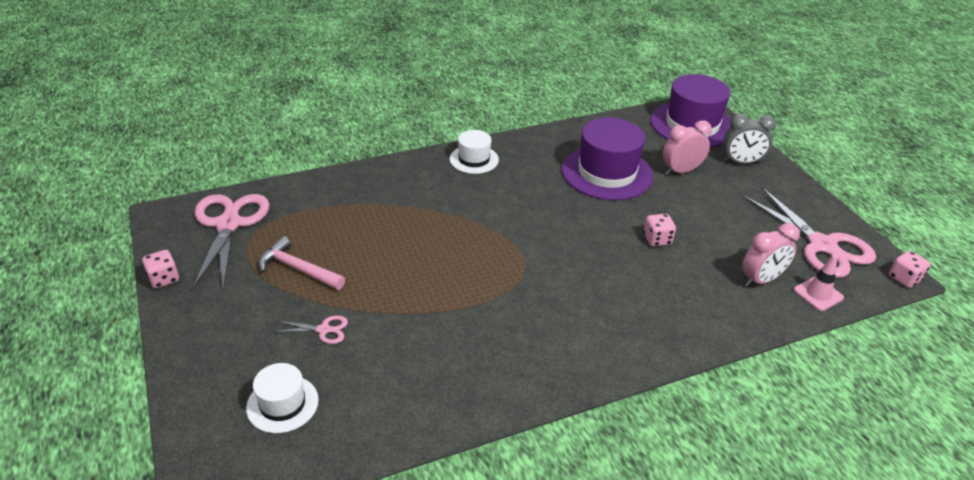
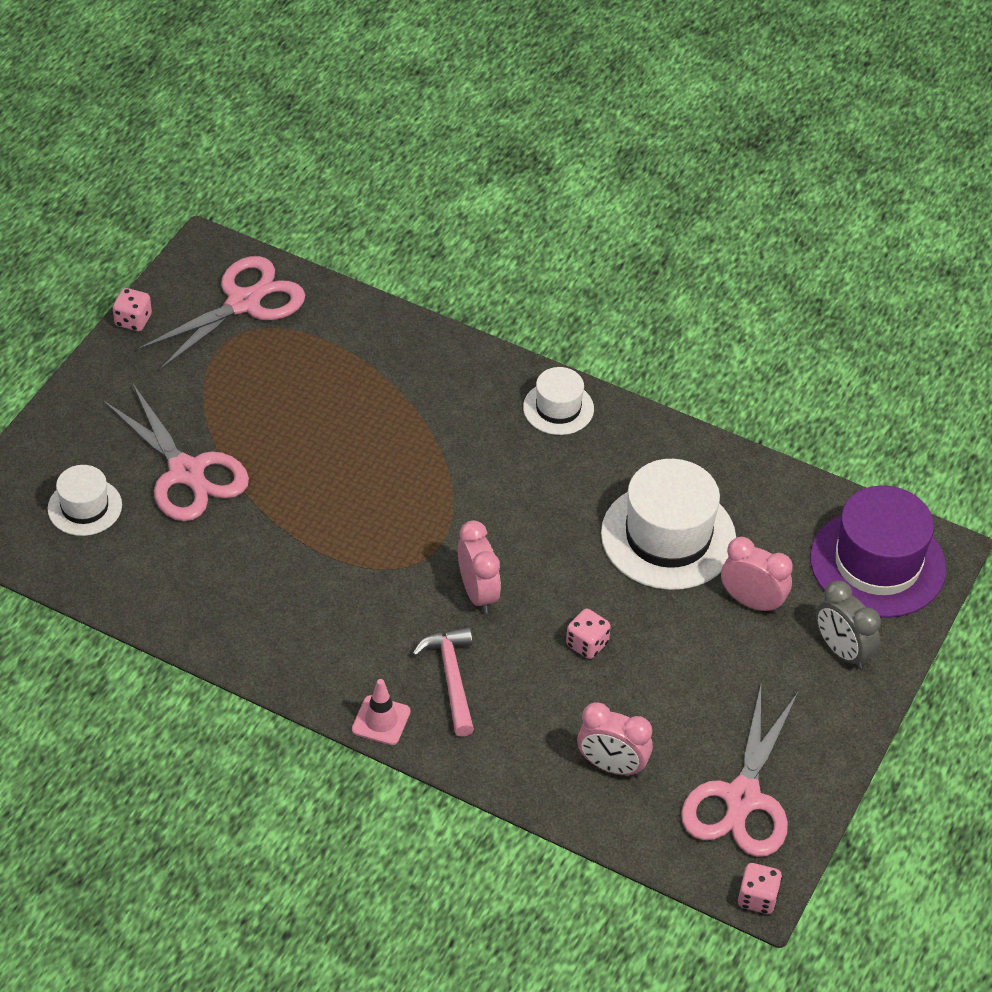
camera: 50 degrees right, 10 degrees up
(298, 269) = (240, 398): pink hammer -> pink hammer (452, 678)
(323, 330) = (186, 472): pink scissors -> pink scissors, size x2.27
(575, 259) = (478, 593): none -> pink clock
(607, 173) = (668, 536): purple hat -> white hat
(818, 294) = (640, 826): pink traffic cone -> pink traffic cone (381, 720)

